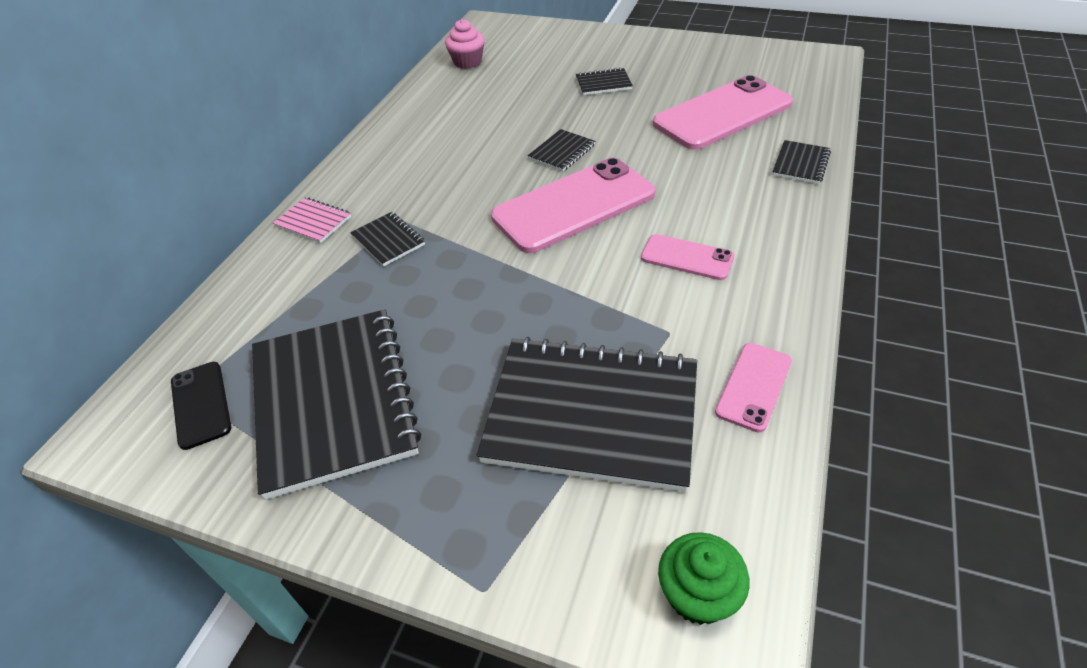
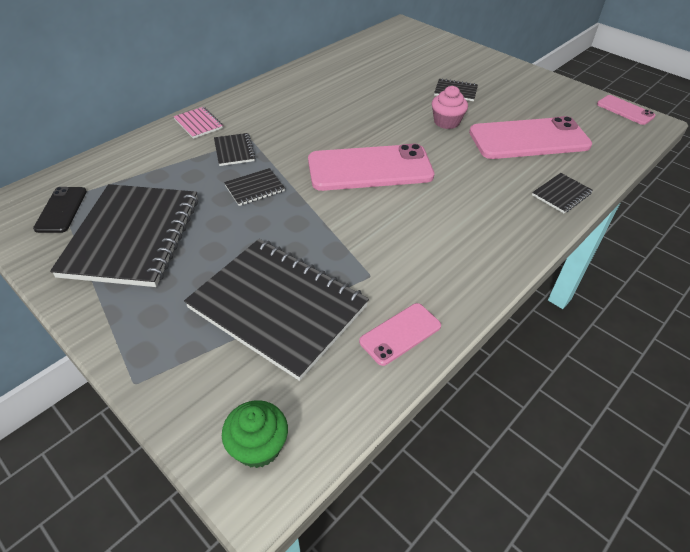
camera: 20 degrees right, 0 degrees up
(467, 62) = (371, 49): pink cupcake -> pink cupcake (446, 122)
(562, 152) = (389, 130): black notebook -> black notebook (255, 188)
(687, 257) = (421, 230): pink phone -> pink phone (625, 110)

